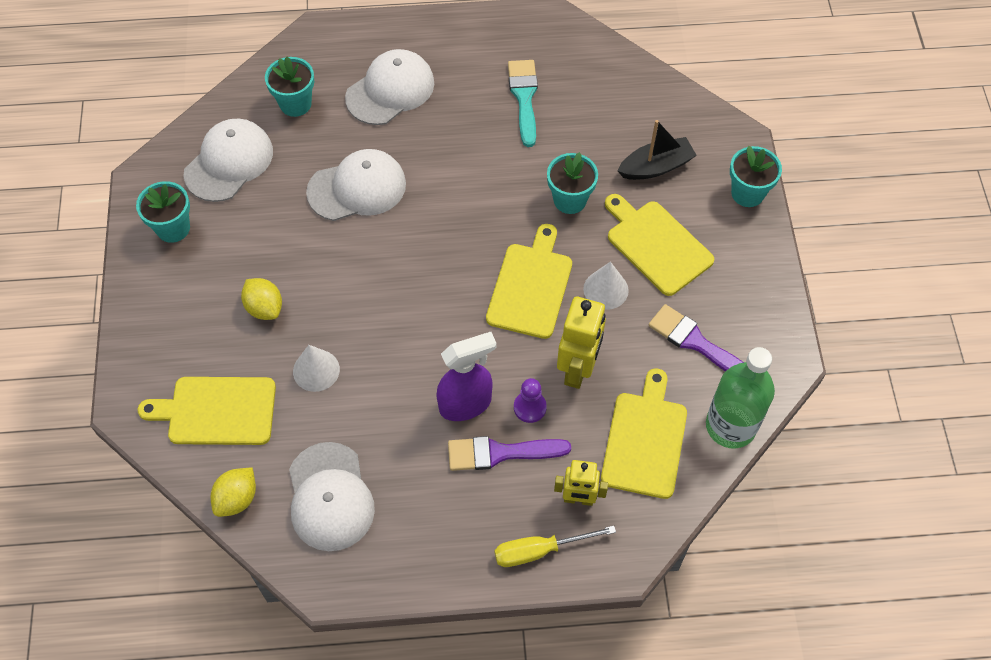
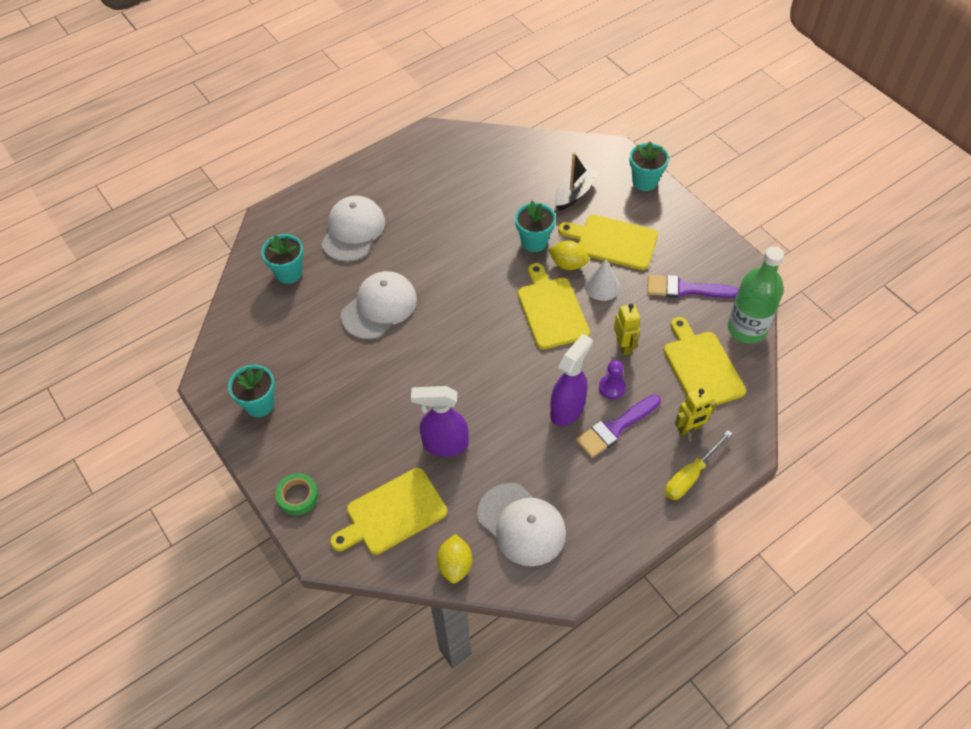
camera: 30 degrees left, 5 degrees down
(143, 342) = (298, 496): none -> green tape
(229, 162) = (268, 337): white cap -> none
(264, 308) = (373, 423): yellow lemon -> yellow lemon (568, 264)
(316, 370) = (444, 444): white cone -> purple spray bottle
(524, 97) = (452, 191): turquoise brush -> none
(578, 369) = (624, 346): yellow robot -> yellow robot, size x0.65

